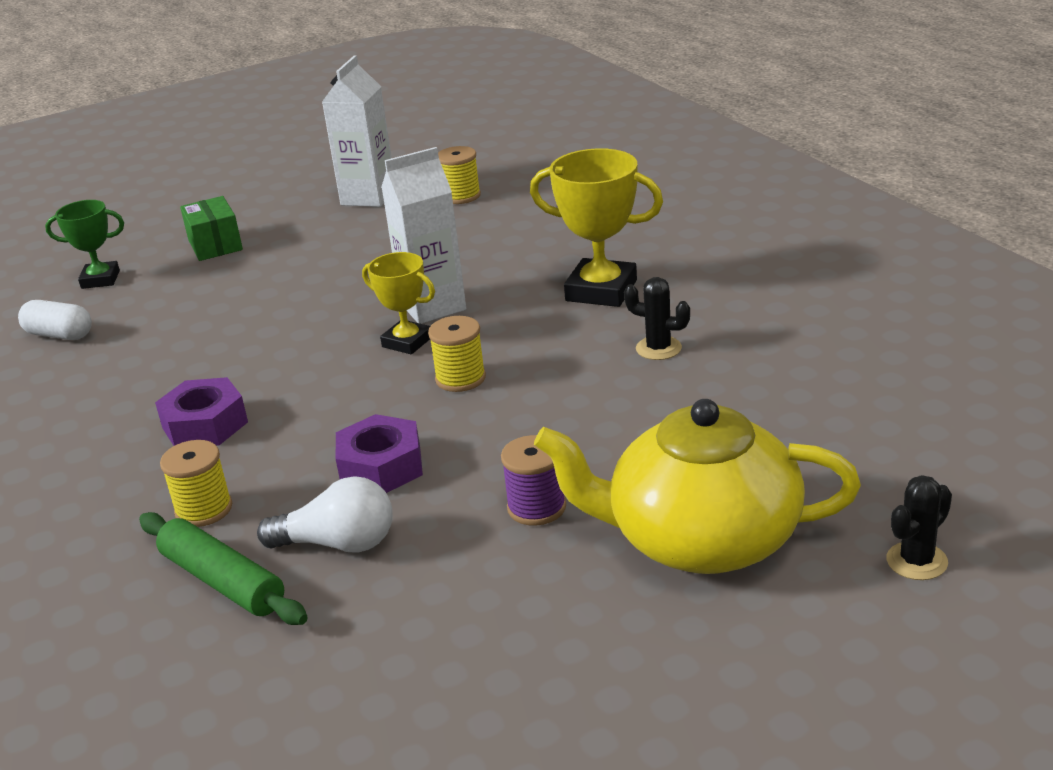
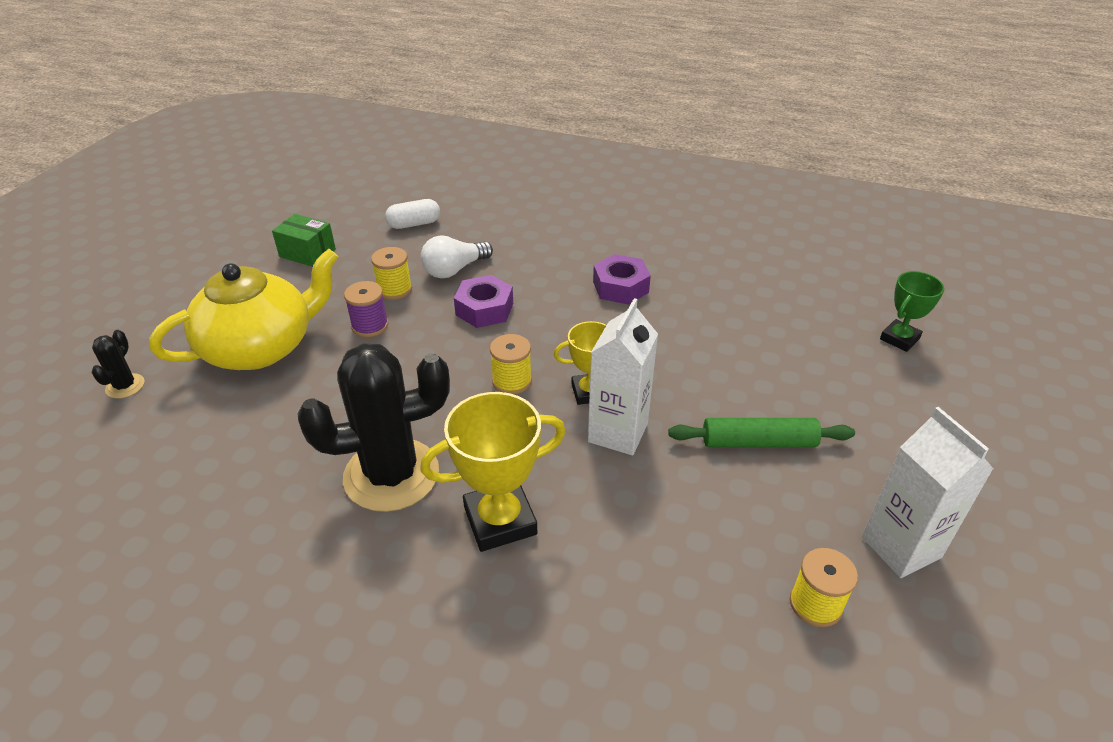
camera: 135 degrees right, 10 degrees up
(59, 335) = (822, 293): white capsule -> white capsule (414, 224)
(204, 509) = (545, 255): yellow spool -> yellow spool (394, 290)
(215, 245) = (897, 410): green box -> green box (307, 253)
(223, 581) = (486, 237): green rolling pin -> green rolling pin (758, 442)
(658, 348) = (391, 475): black cactus -> black cactus, size x2.32

